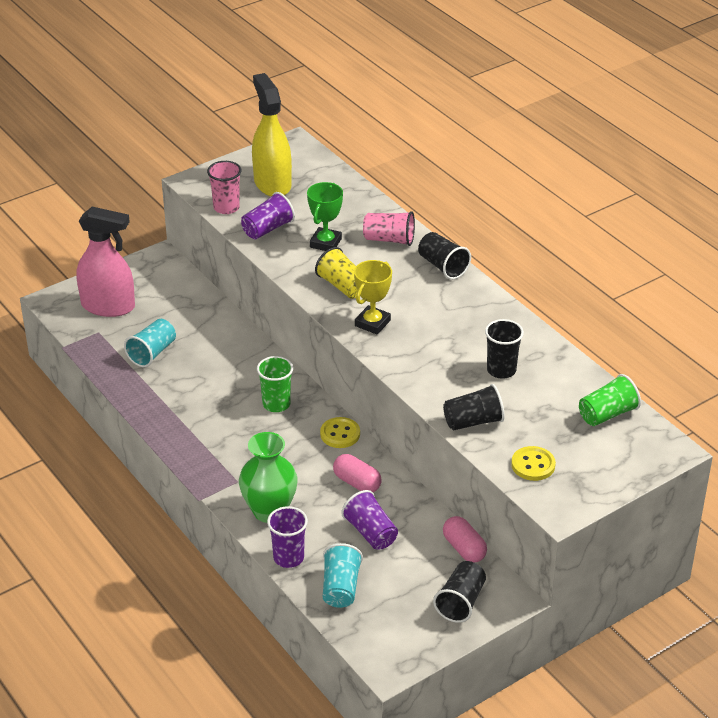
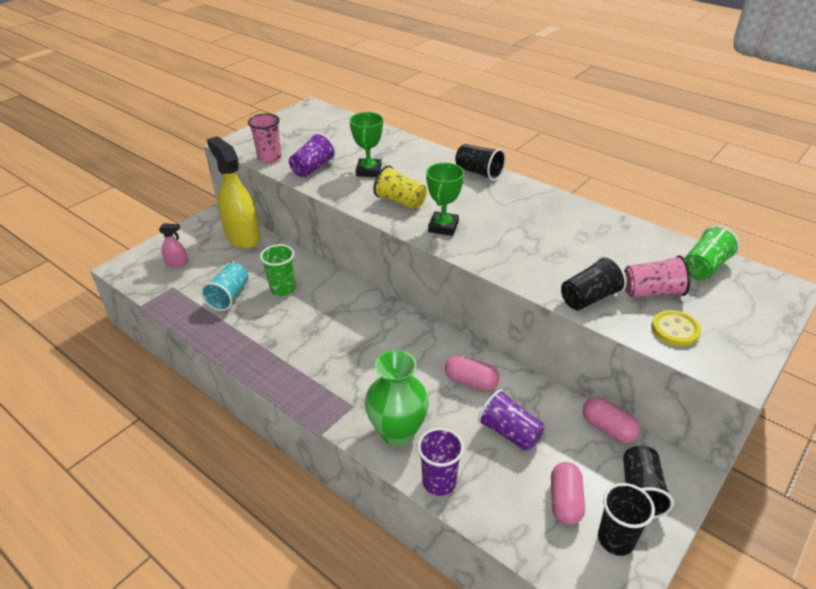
camera: 15 degrees left, 0 degrees up
(108, 306) = (177, 263): pink spray bottle -> pink spray bottle, size x0.44
(272, 183) = (303, 136): yellow spray bottle -> yellow spray bottle (242, 237)
(276, 404) = (362, 321): green cup -> green cup (283, 289)
(340, 434) = (433, 337): yellow button -> none
(340, 588) = (510, 506): turquoise cup -> none
(372, 323) = (443, 227): yellow trophy -> green trophy
(389, 239) = (422, 160): pink cup -> pink cup (652, 292)
(390, 595) = (565, 501): none -> pink capsule
(501, 370) = (583, 246): black cup -> black cup (616, 539)

